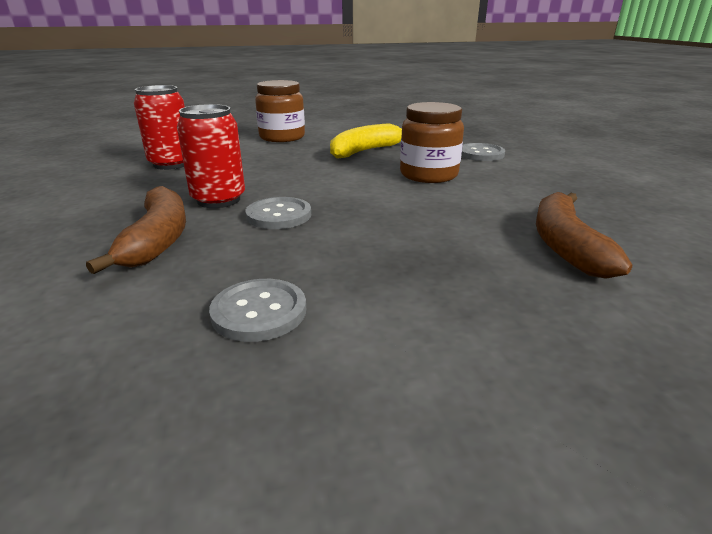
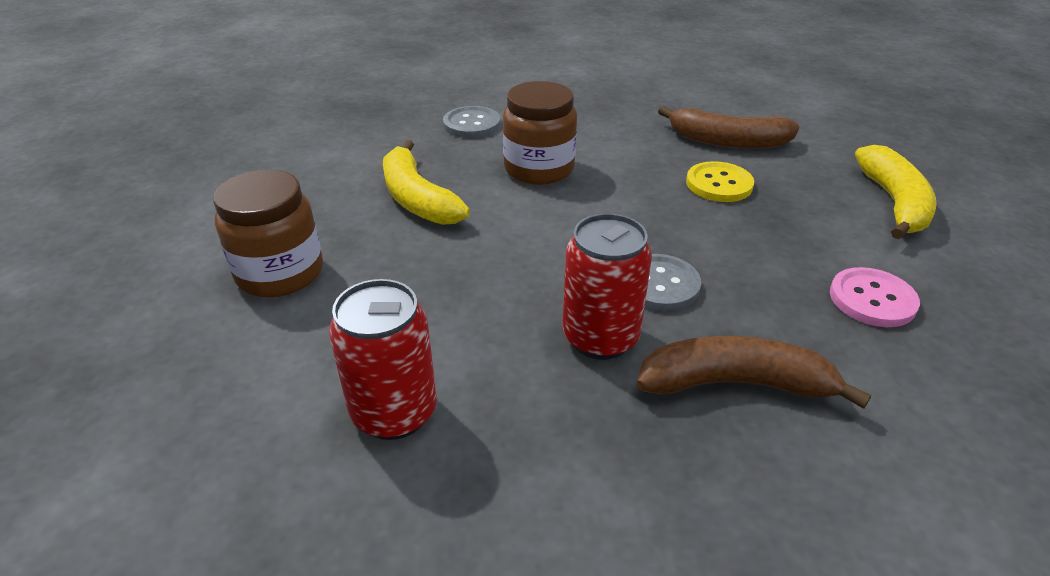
camera: 80 degrees left, 10 degrees up
(259, 312) = (872, 299): grey button -> pink button
(457, 239) = (719, 184): none -> yellow button
(500, 360) = (894, 203): none -> yellow banana

